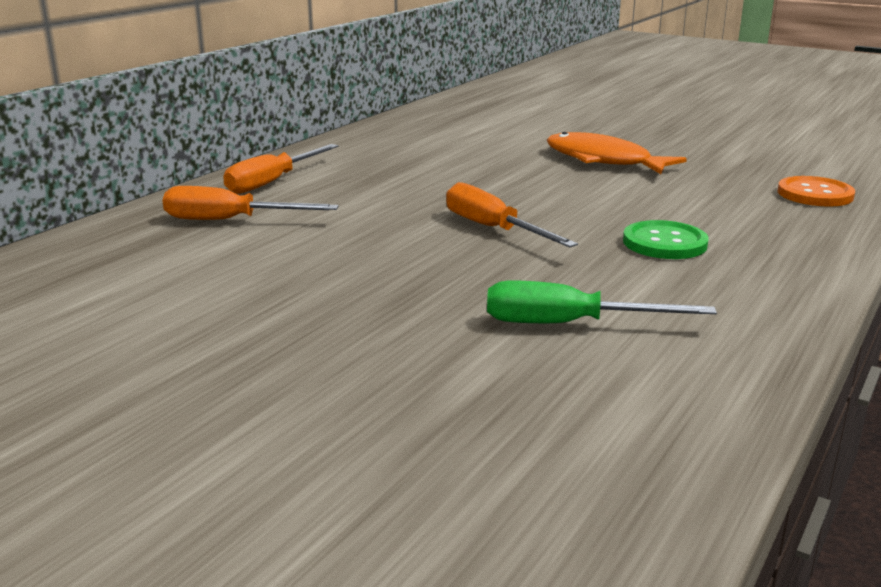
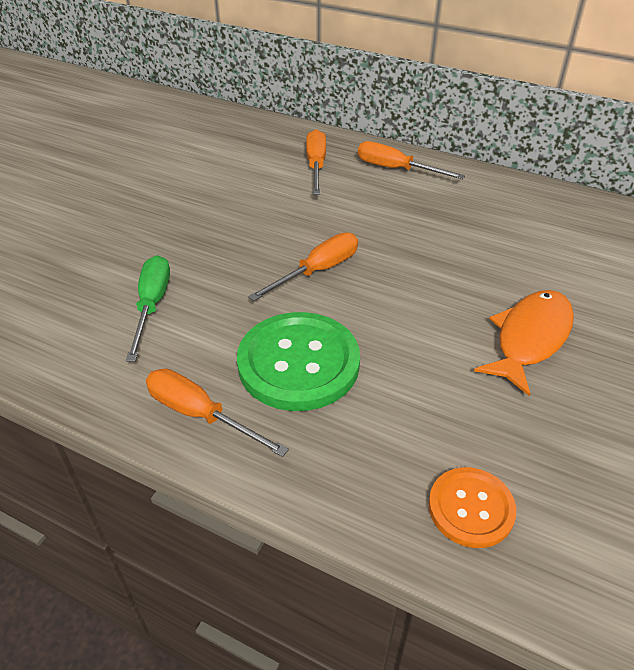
camera: 85 degrees right, 20 degrees up
(664, 243) = (298, 363): green button -> green button, size x1.74
(768, 290) = (200, 414): none -> orange screwdriver

